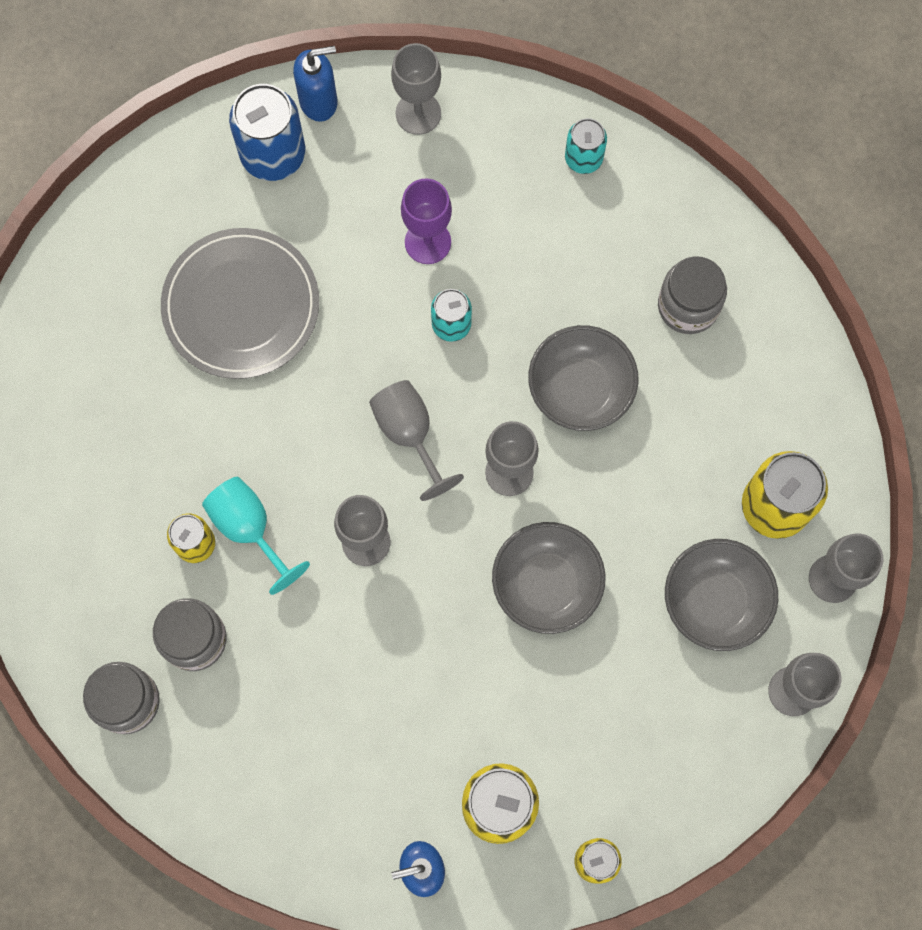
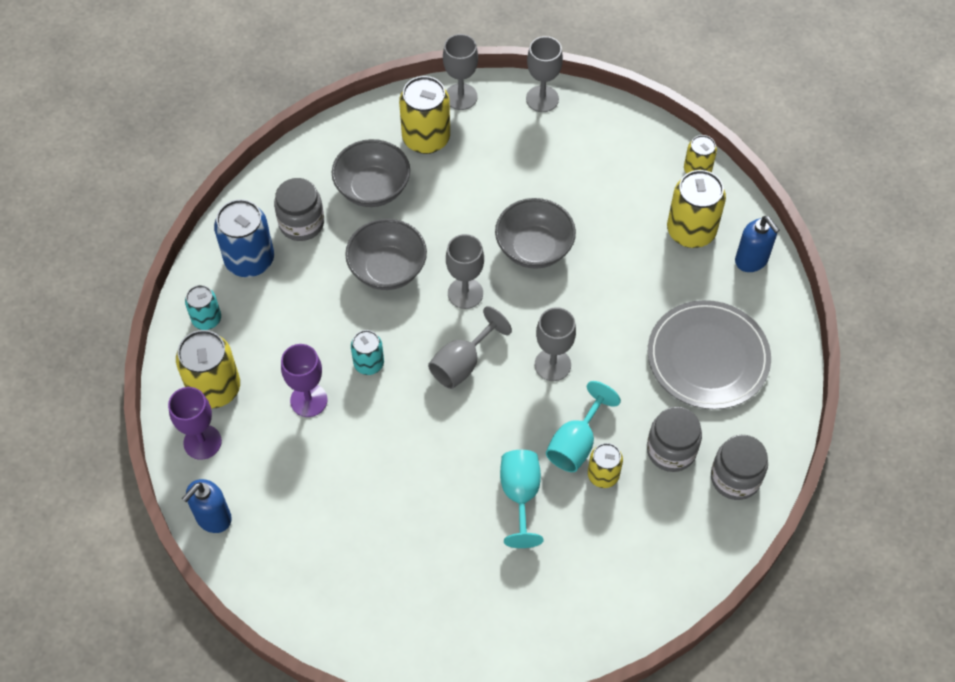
camera: 110 degrees left, 15 degrees down
(210, 439) = (520, 495): none -> turquoise goblet
(241, 306) = (406, 512): grey plate -> grey plate (708, 357)
(273, 154) = (270, 535): blue can -> blue can (249, 260)
(319, 101) = (213, 518): blue soap dispenser -> blue soap dispenser turned 105 degrees counterclockwise
(418, 113) = (202, 442): grey goblet -> purple goblet
(484, 143) = (214, 388): none -> yellow can
(715, 601) = (503, 153): grey bowl -> grey bowl (372, 188)

